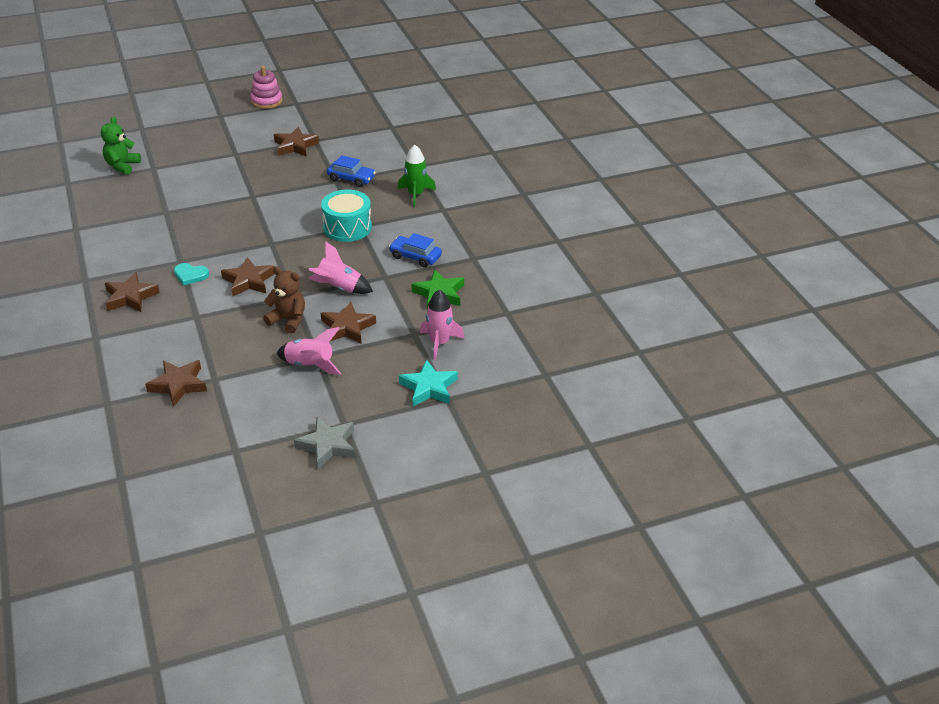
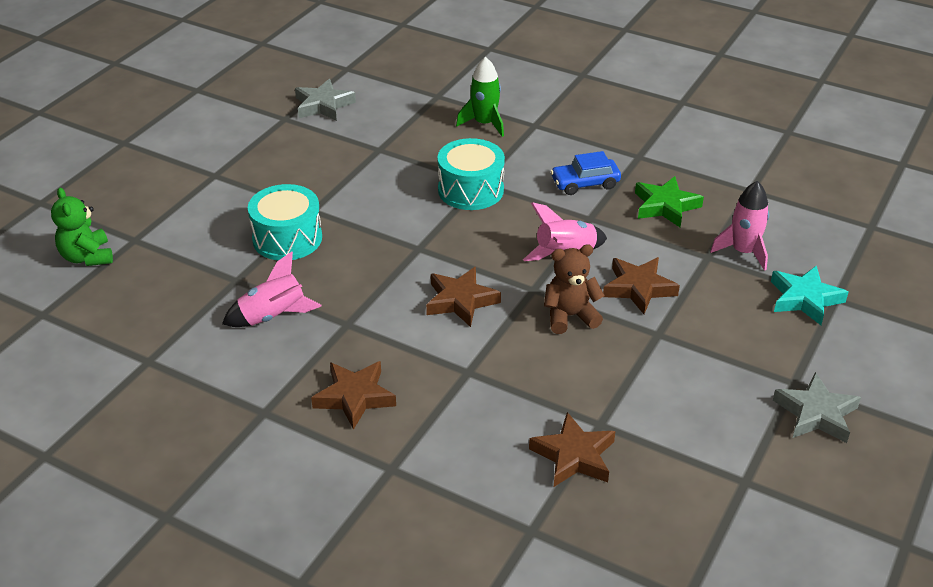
camera: 40 degrees left, 0 degrees up
(190, 275) = (385, 332): turquoise heart -> none
(219, 204) = (287, 238): none -> turquoise drum
(266, 101) = (156, 102): pink stacking toy -> none
(295, 146) = (272, 134): brown star -> none
(310, 365) = (667, 347): pink rocket -> pink rocket (273, 316)
(346, 142) = (323, 105): none -> grey star
(351, 179) = (392, 139): blue car -> none

